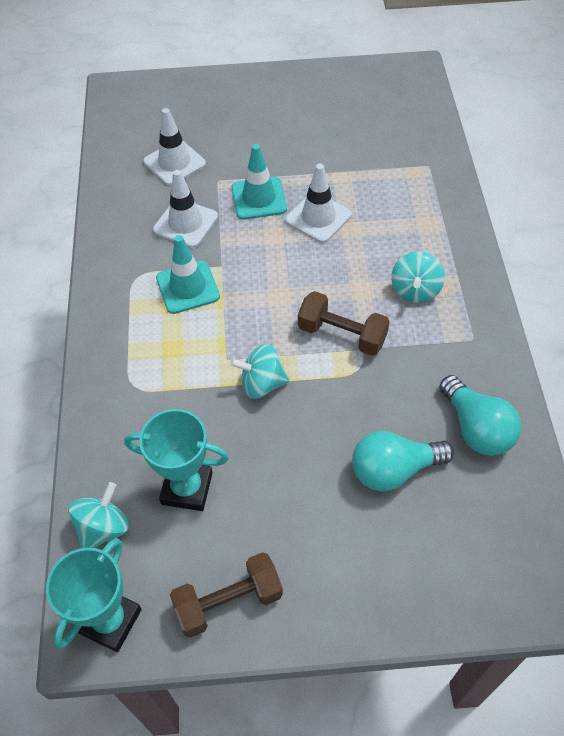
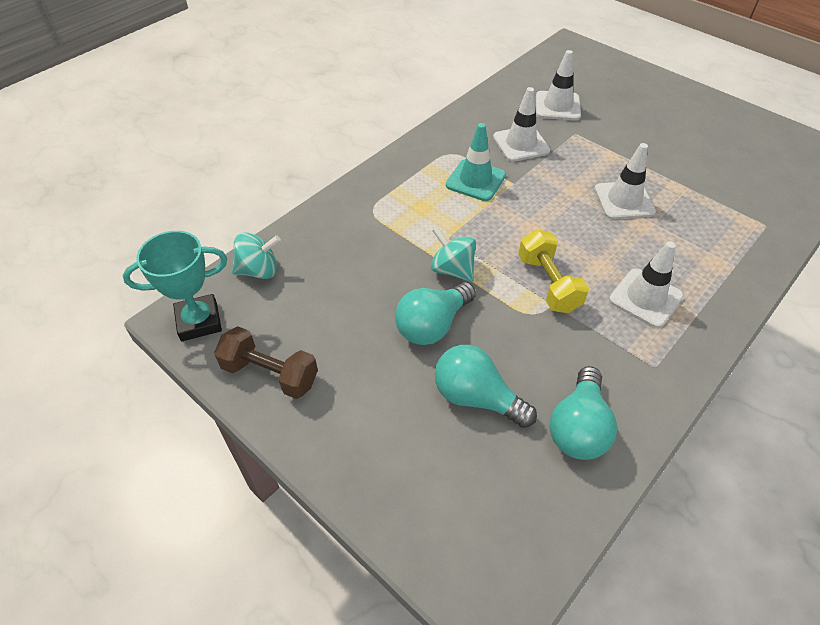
camera: 45 degrees right, 5 degrees down
(187, 488) = (329, 290): turquoise trophy -> none
(259, 198) = (592, 161): turquoise traffic cone -> none
(301, 443) = (432, 325): none -> turquoise light bulb
(342, 335) = (548, 283): brown dumbbell -> yellow dumbbell
(415, 290) = (645, 298): turquoise spinning top -> white traffic cone

